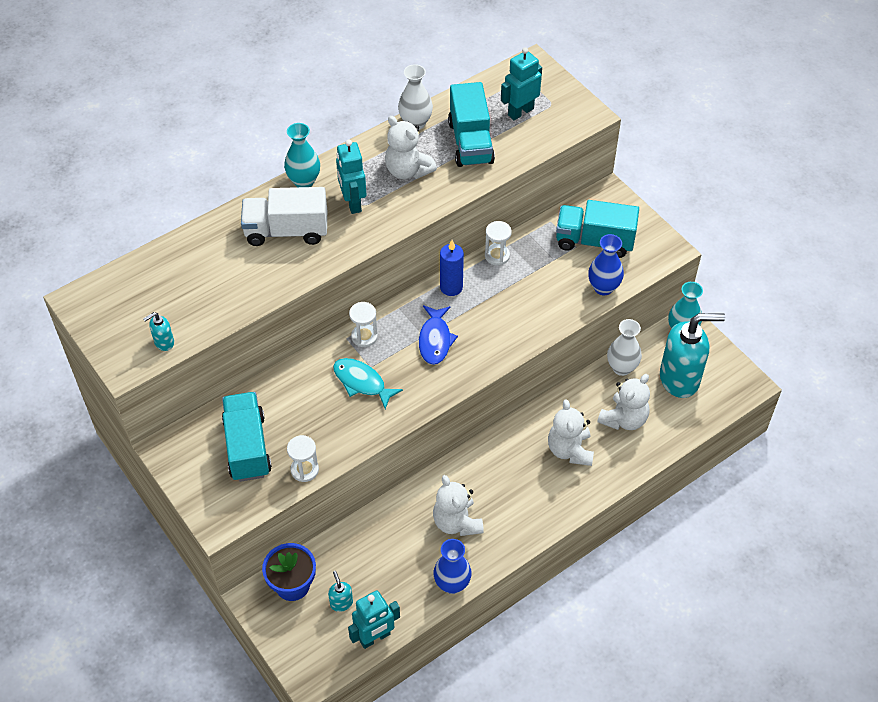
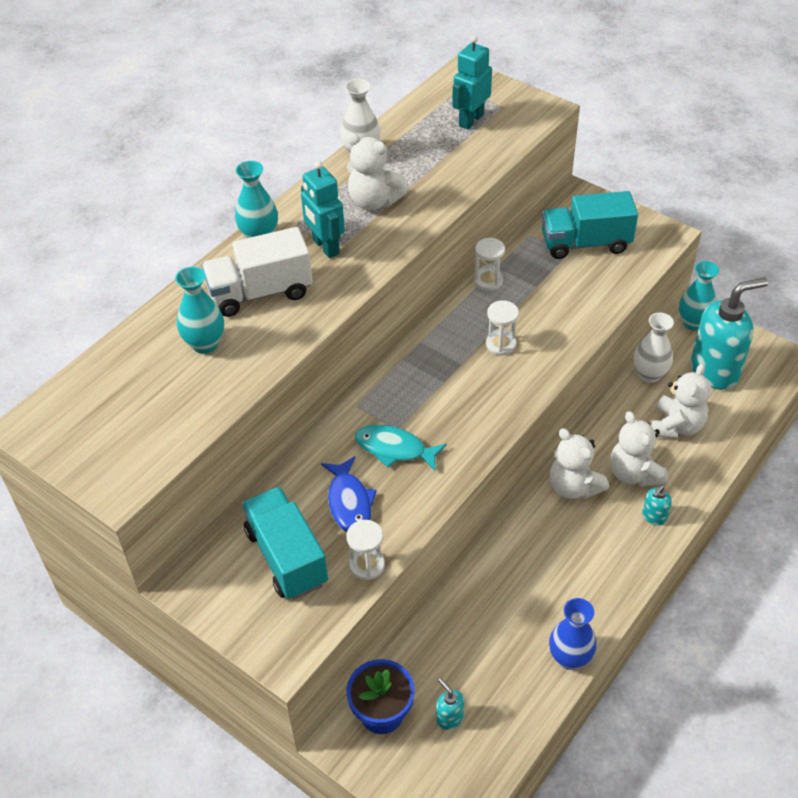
camera: 15 degrees left, 5 degrees down
(164, 342) = (157, 449): turquoise soap dispenser -> turquoise soap dispenser (654, 517)
(229, 265) = (205, 344): none -> turquoise vase
(364, 336) = (376, 399): white hourglass -> white hourglass (500, 344)
(375, 637) = (506, 748): turquoise robot -> none
(435, 340) = (459, 383): blue fish -> blue fish (349, 502)
(451, 287) = (452, 324): blue candle -> none
(457, 522) = (545, 585): white teddy bear -> white teddy bear (573, 487)
(470, 142) = (431, 159): turquoise truck -> none
(603, 287) = (617, 286): blue vase -> none

